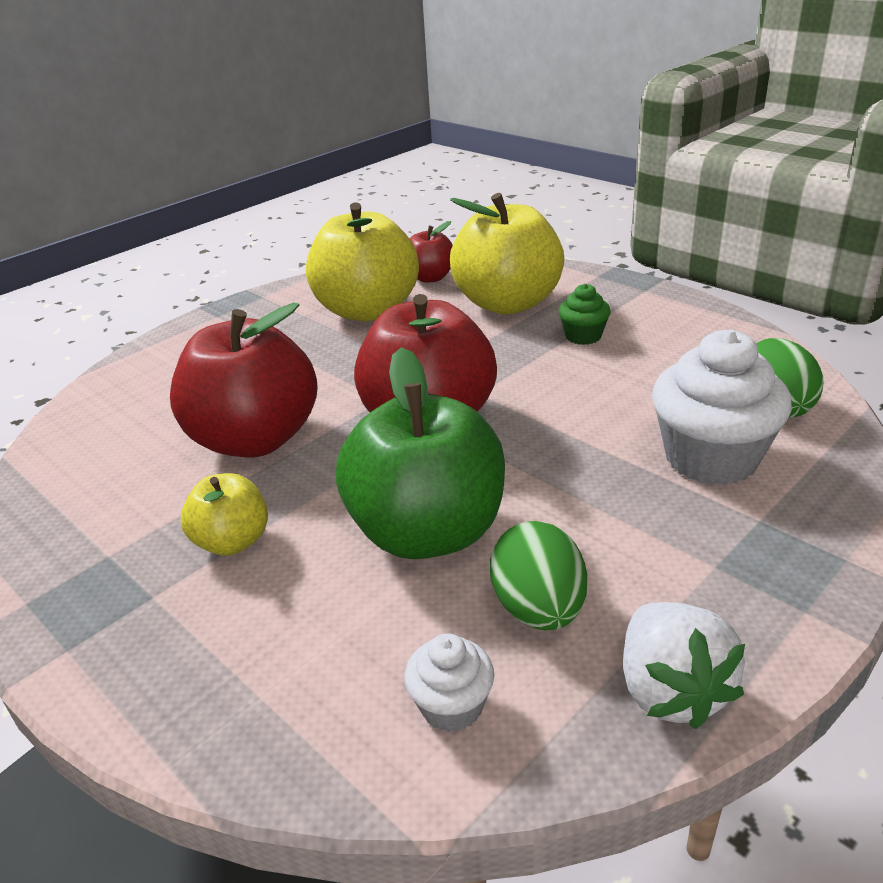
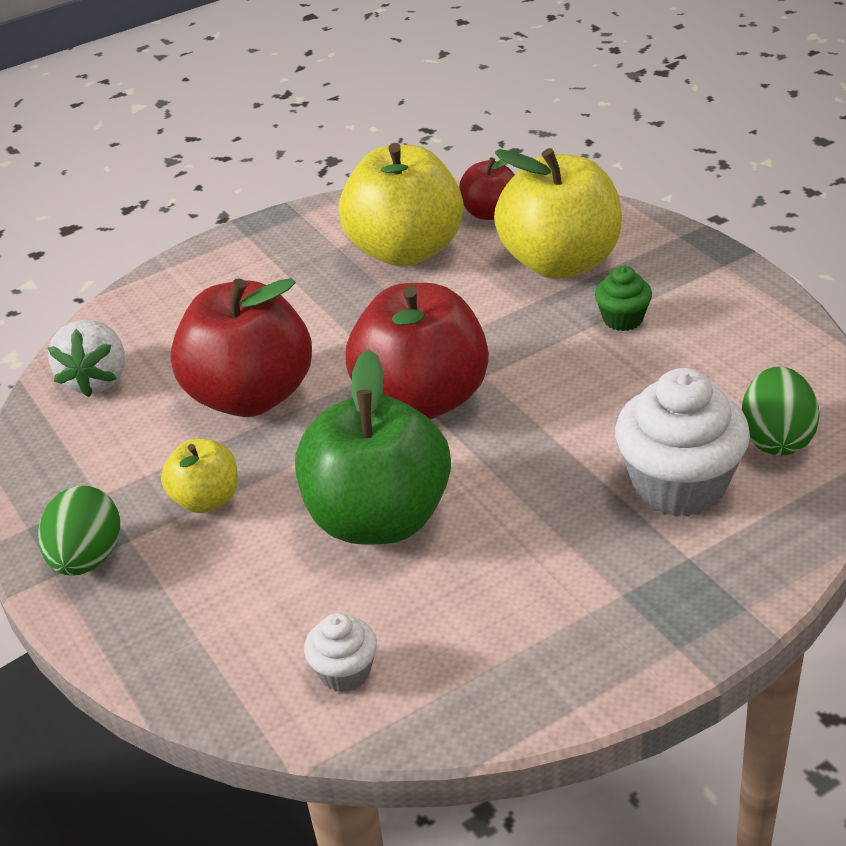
camera: 15 degrees right, 5 degrees up
(538, 609) = (447, 606): green egg -> green egg (87, 559)
(670, 690) = (525, 692): white strawberry -> white strawberry (97, 379)

